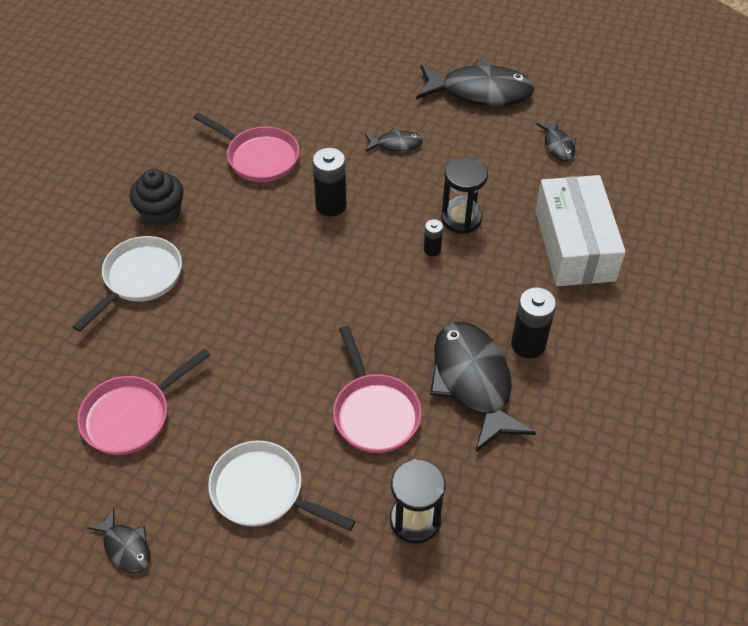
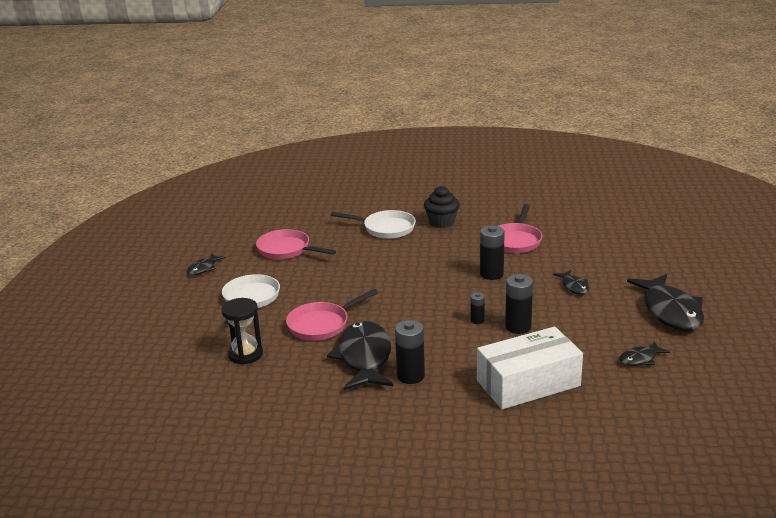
camera: 75 degrees right, 25 degrees down
(461, 218) = (518, 327): black hourglass -> black battery
(473, 382) = (364, 358): black fish -> black fish turned 60 degrees counterclockwise

